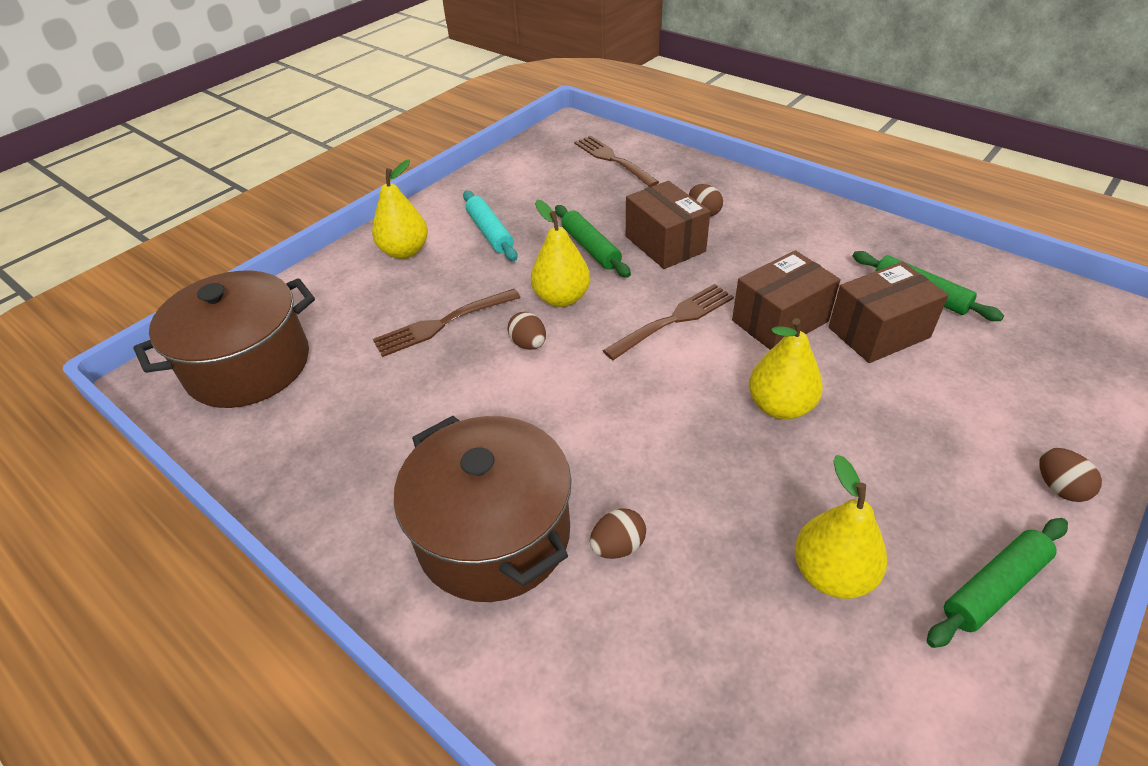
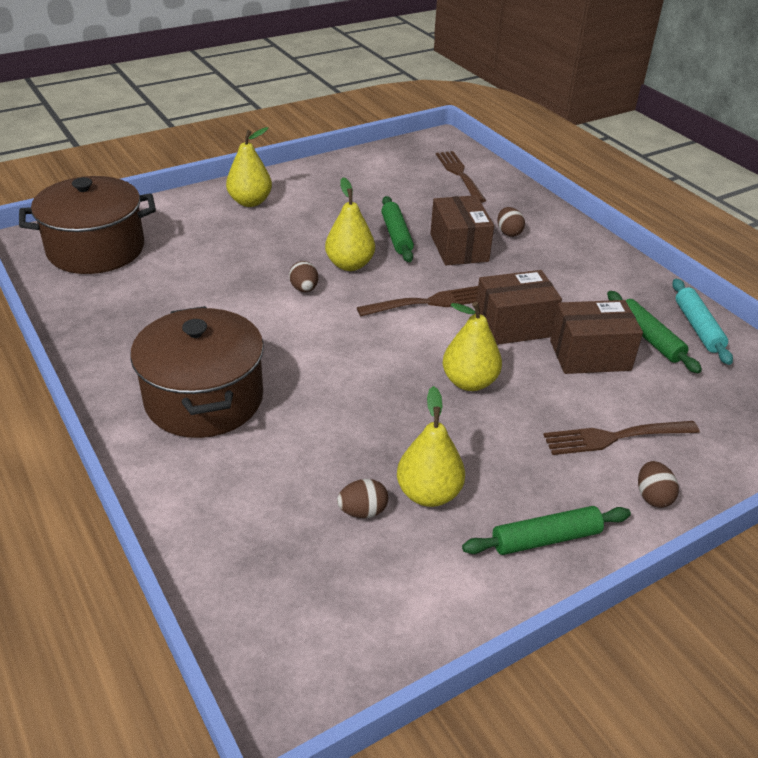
camera: 15 degrees right, 5 degrees down
(444, 323) = (250, 258): brown fork -> brown fork (616, 437)
(490, 232) = (323, 204): turquoise rolling pin -> turquoise rolling pin (698, 327)
(618, 546) = (285, 431): brown egg -> brown egg (362, 511)

